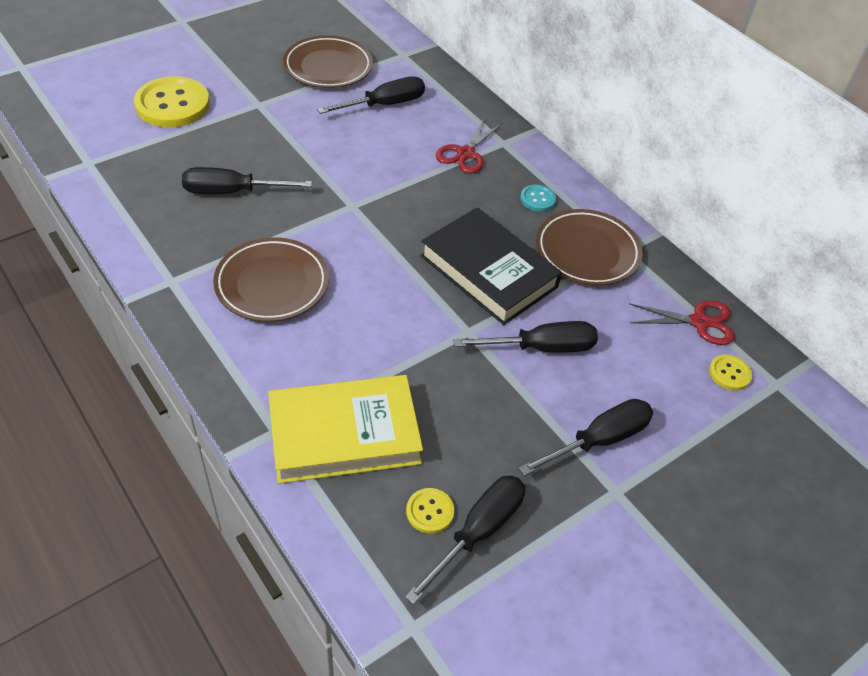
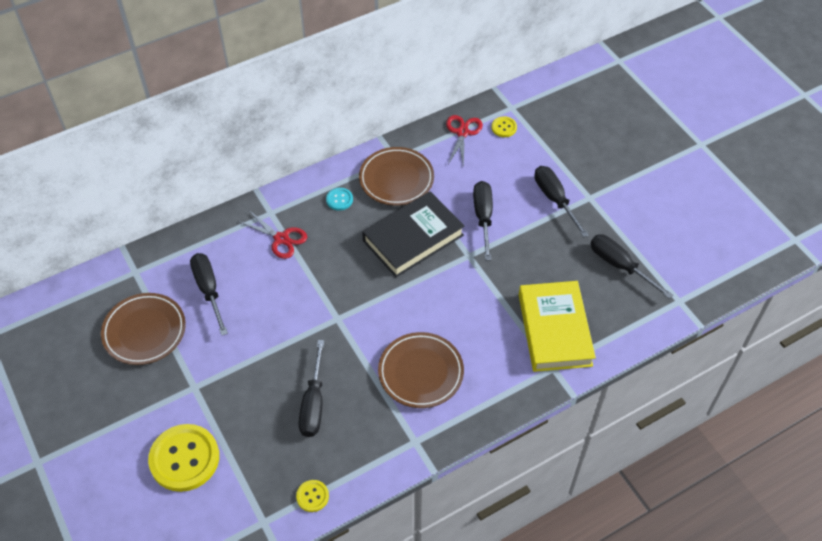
camera: 80 degrees left, 5 degrees up
(430, 511) = (608, 288): yellow button -> yellow button (312, 496)

